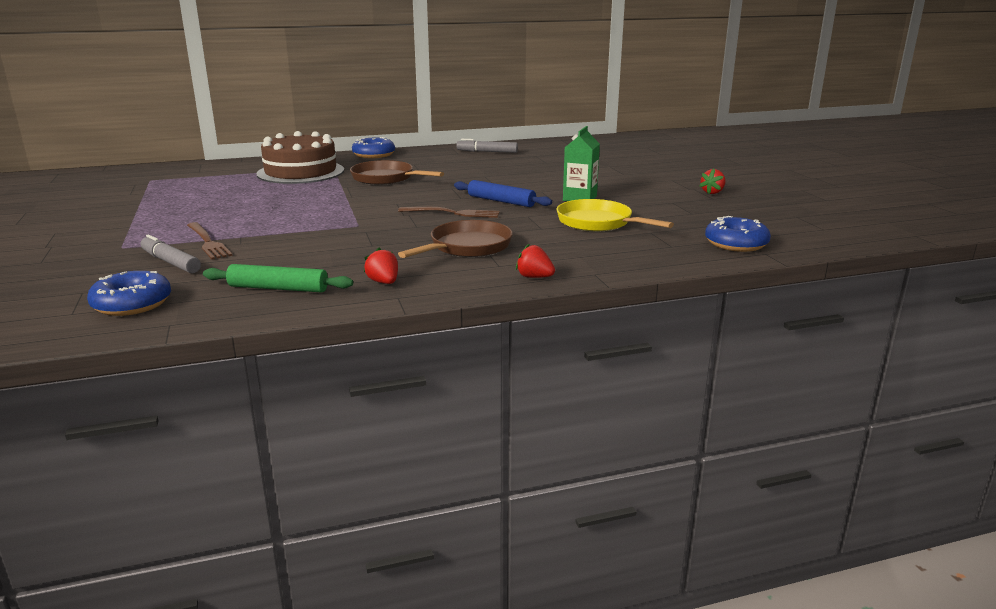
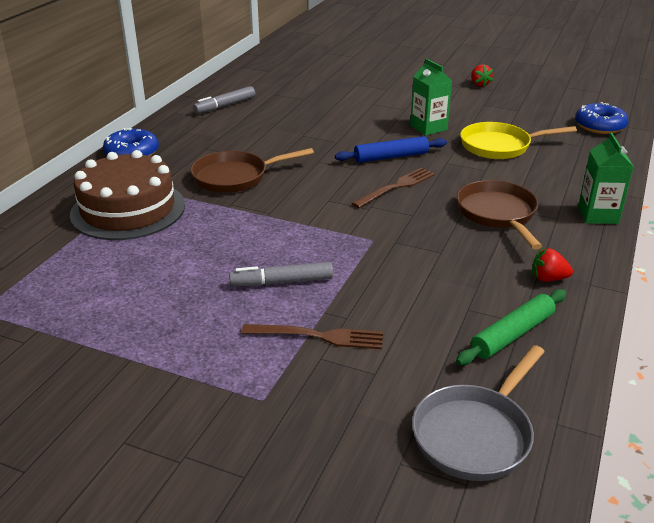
camera: 50 degrees left, 10 degrees up
(132, 304) = (475, 434): blue donut -> grey pan
(170, 262) = (361, 377): grey marker -> grey marker (282, 282)
(534, 277) = (598, 215): red strawberry -> green carton

